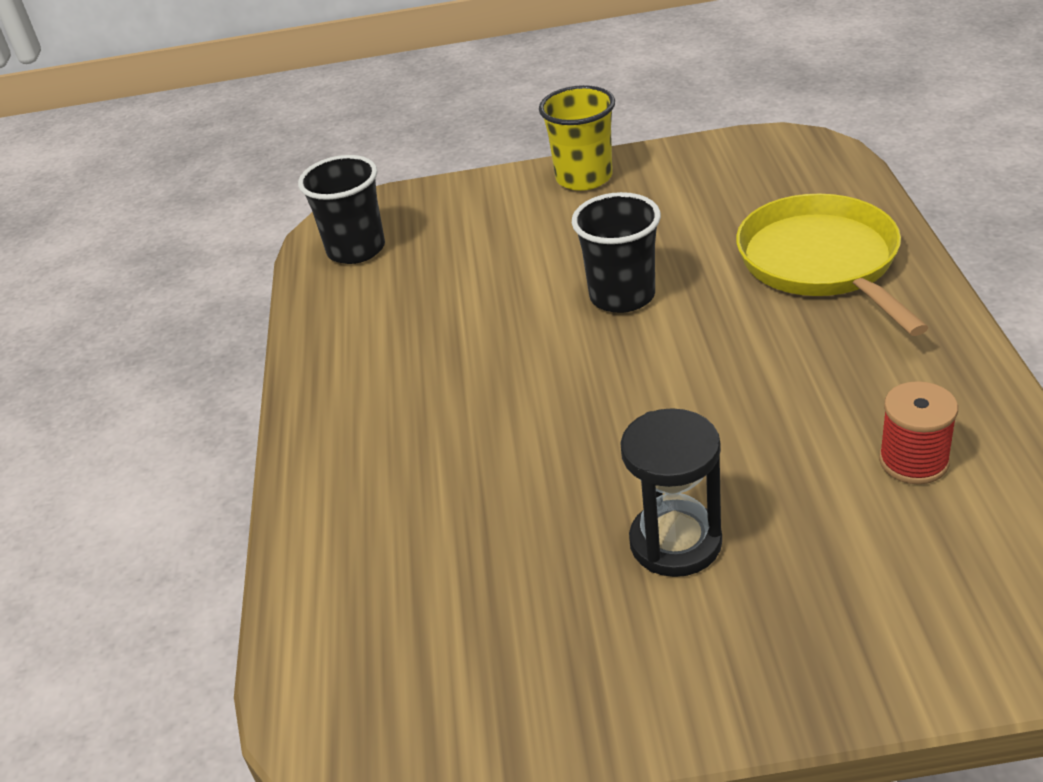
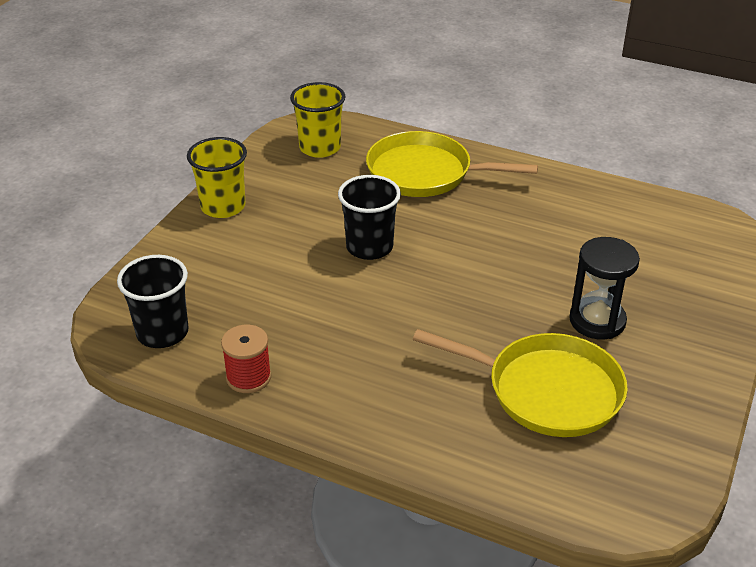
camera: 65 degrees left, 0 degrees up
(489, 553) = (547, 391): none -> yellow pan
(769, 174) = (320, 148): none -> yellow cup
(913, 461) = (606, 224): red spool -> red spool (248, 377)

